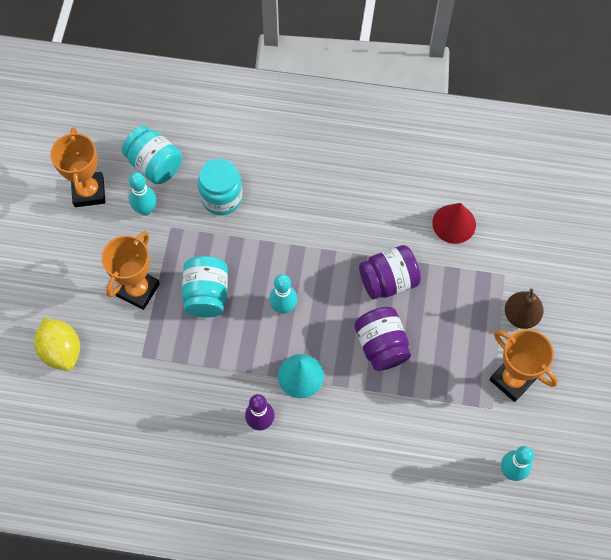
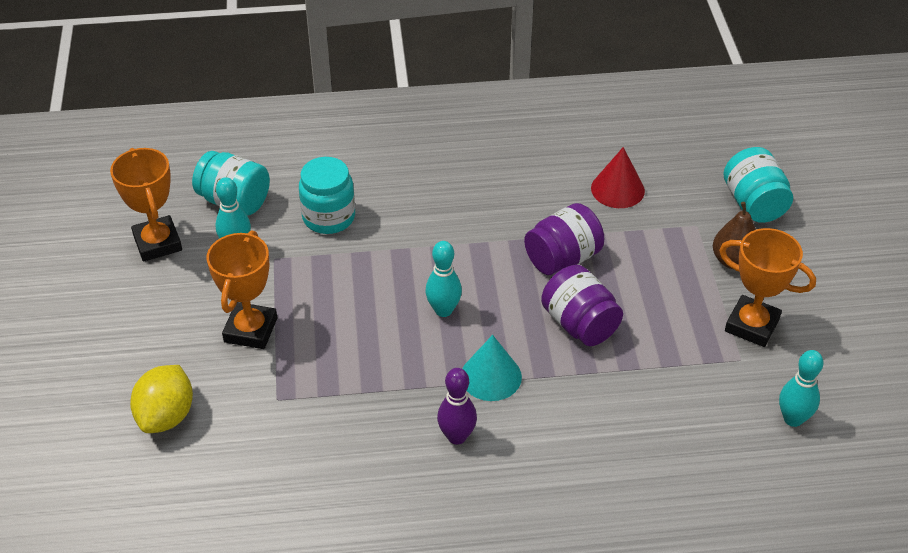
camera: 15 degrees left, 20 degrees down
(61, 351) = (166, 416): yellow lemon -> yellow lemon turned 60 degrees clockwise
(206, 294) = (341, 317): turquoise jar -> turquoise jar (753, 204)

